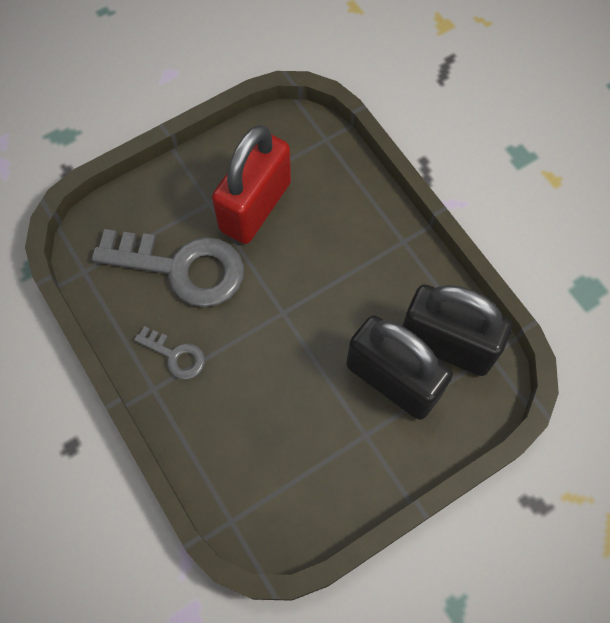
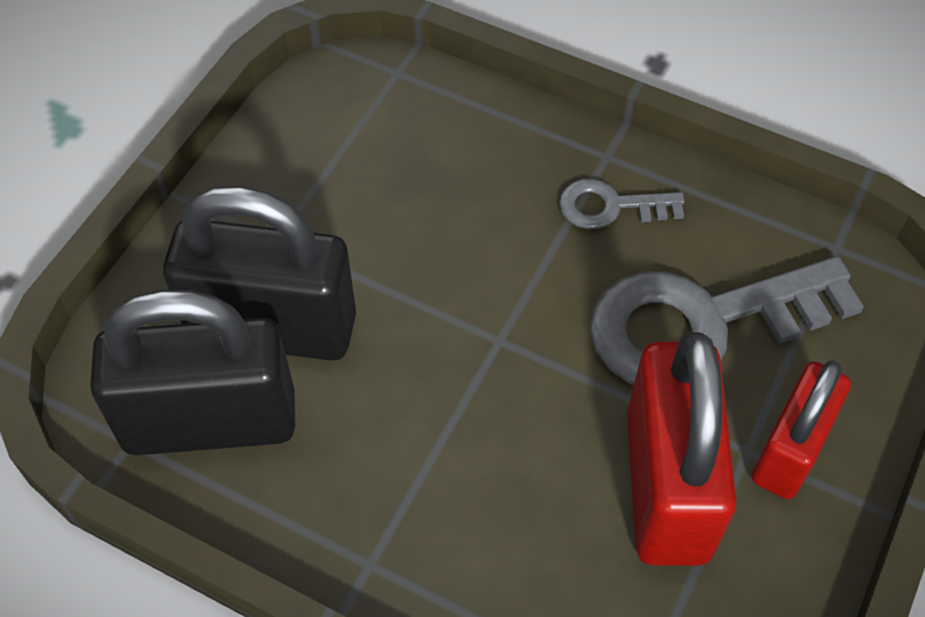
camera: 150 degrees right, 10 degrees down
(191, 193) = (789, 450): none -> red padlock

